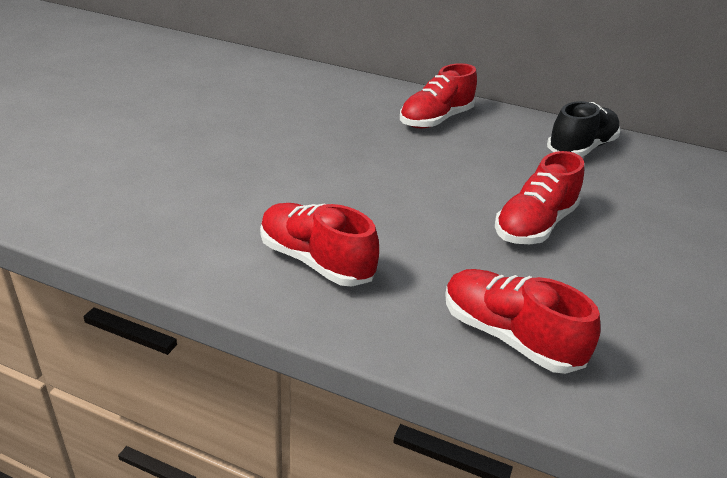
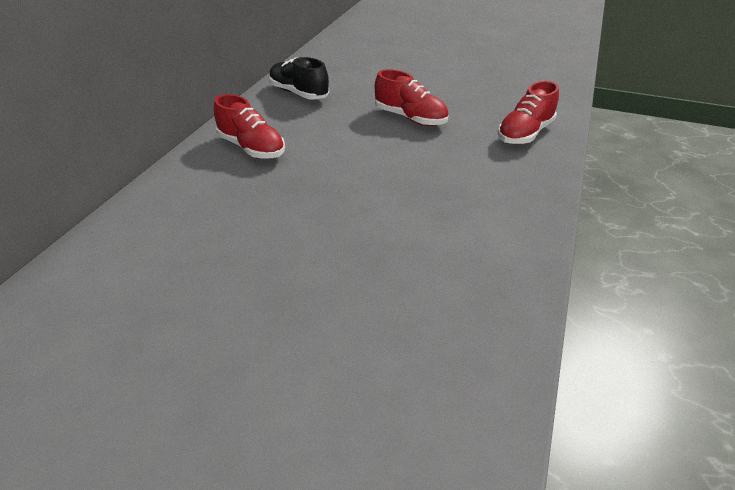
camera: 90 degrees left, 5 degrees up
(316, 261) = (490, 199): red shoe -> none

